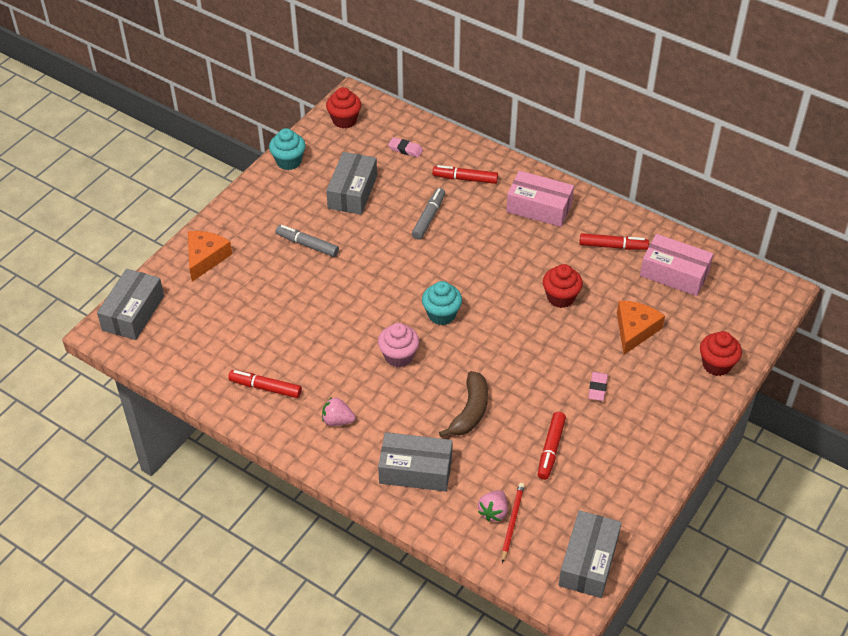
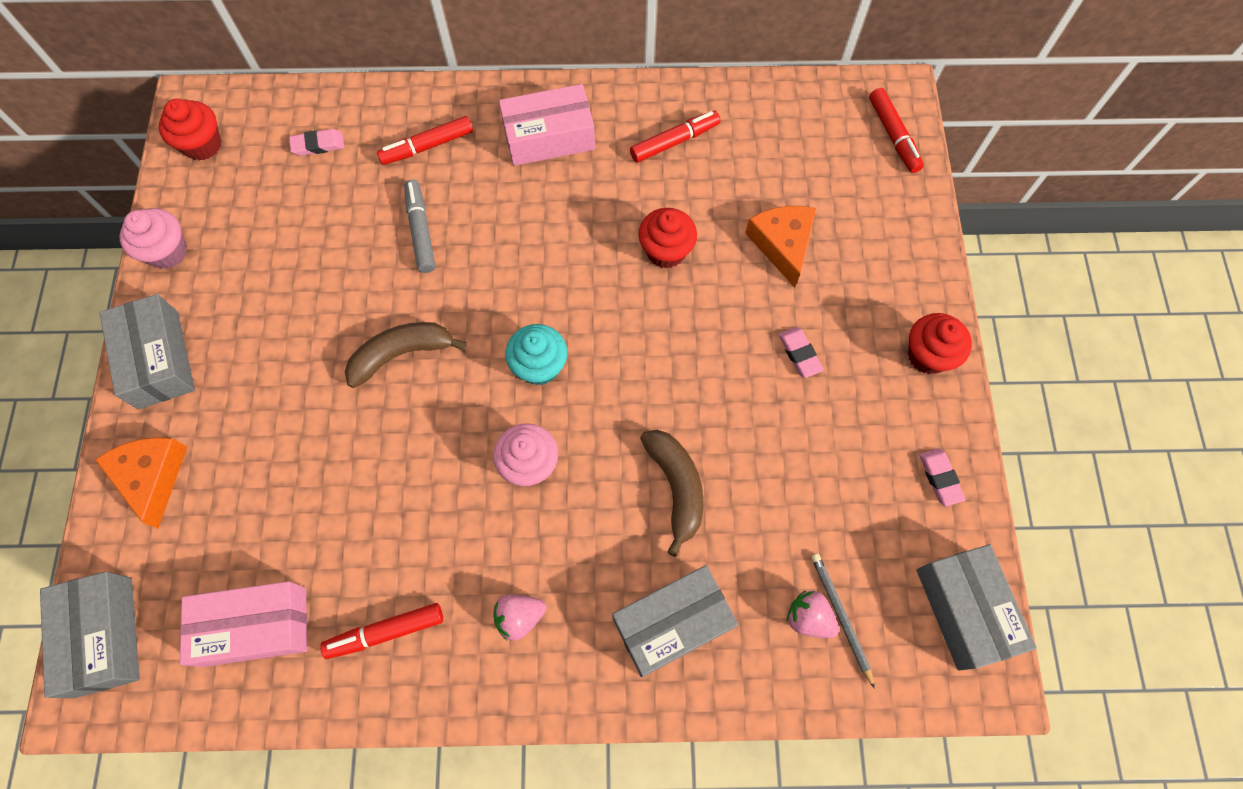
camera: 35 degrees left, 20 degrees up
(288, 161) = (167, 252): turquoise cupcake -> pink cupcake
(307, 245) = (286, 368): grey marker -> none
(352, 192) = (291, 249): grey box -> grey box (158, 359)
(372, 270) = (401, 354): none -> brown banana
(493, 512) = (808, 618): pink strawberry -> pink strawberry turned 135 degrees clockwise
(512, 522) = (840, 617): red pencil -> grey pencil
(551, 449) = (809, 477): red marker -> red marker (893, 135)
(630, 493) = (939, 478): none -> pink eraser
(674, 273) = (770, 139): pink box -> pink box (255, 626)
(716, 365) = (903, 236): red cupcake -> red cupcake (928, 355)

